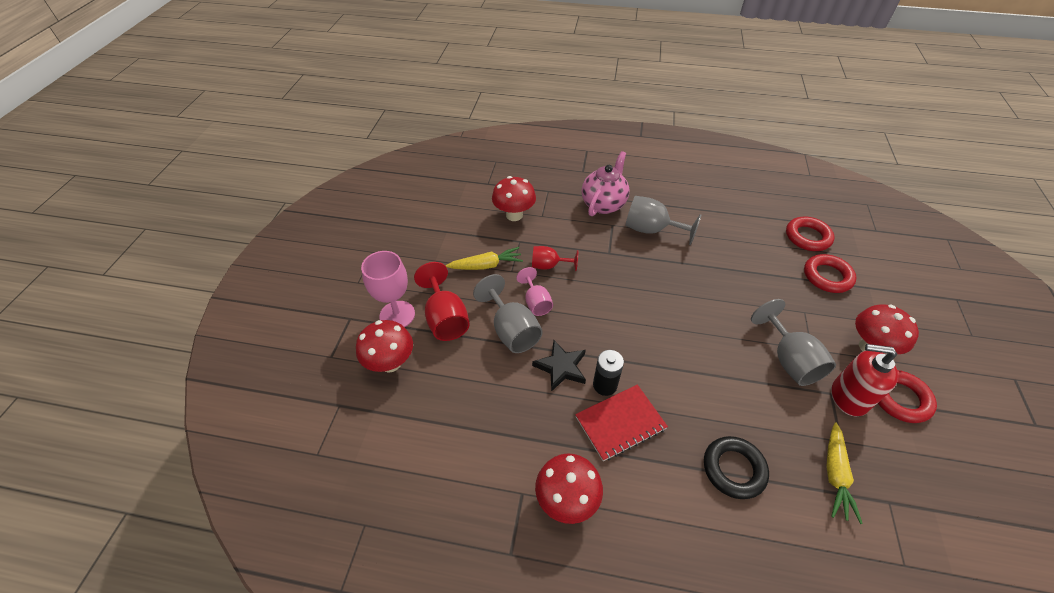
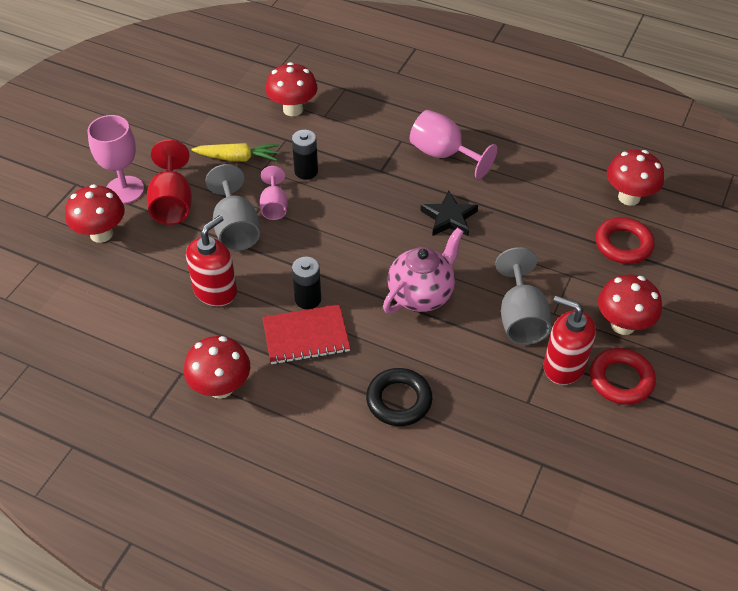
camera: 15 degrees right, 0 degrees up
(519, 396) = (215, 291): none -> red soap dispenser
(549, 266) = (306, 171): red goblet -> black battery
(561, 367) = (271, 274): black star -> black star (449, 218)
(603, 204) = (402, 115): pink teapot -> pink teapot (421, 295)
(651, 230) = (443, 155): grey goblet -> pink goblet
(807, 237) = (629, 197): red ring -> red mushroom
(835, 475) = (501, 429): yellow carrot -> none

